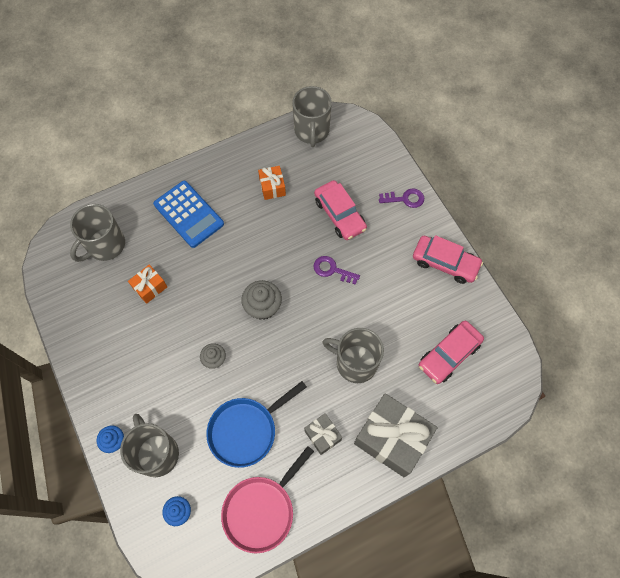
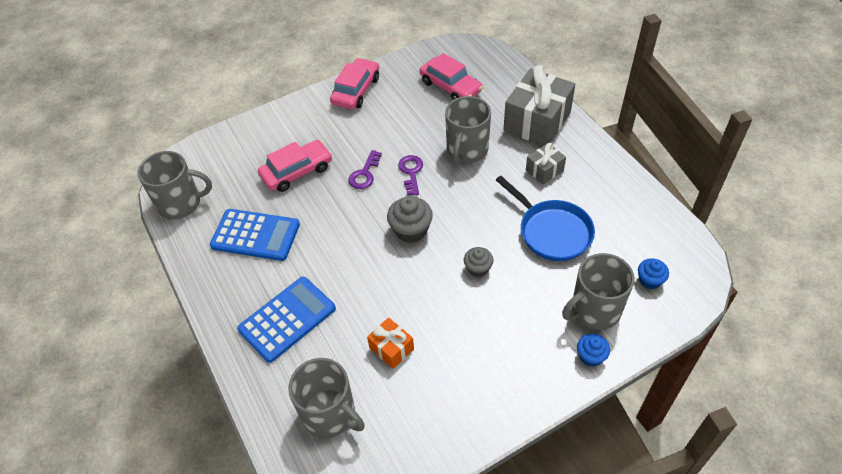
camera: 90 degrees left, 15 degrees down
(261, 510) = (628, 211): pink pan -> none
(272, 187) = (255, 235): orange gift -> blue calculator
(405, 199) = (281, 120): purple key -> purple key (411, 172)

